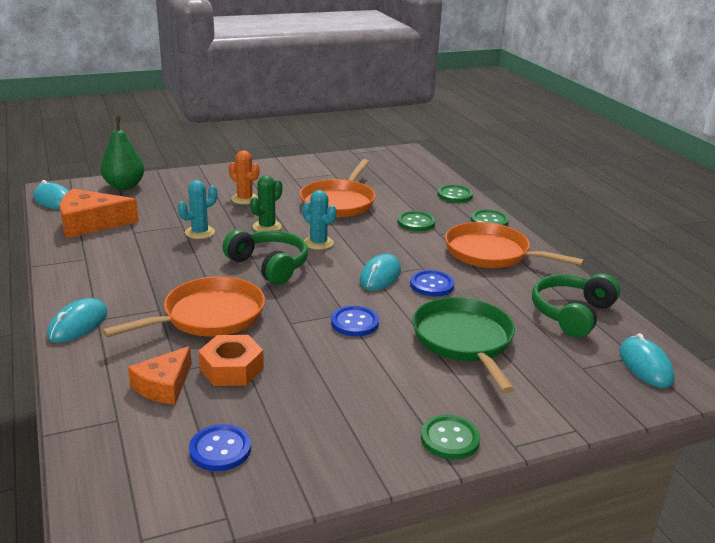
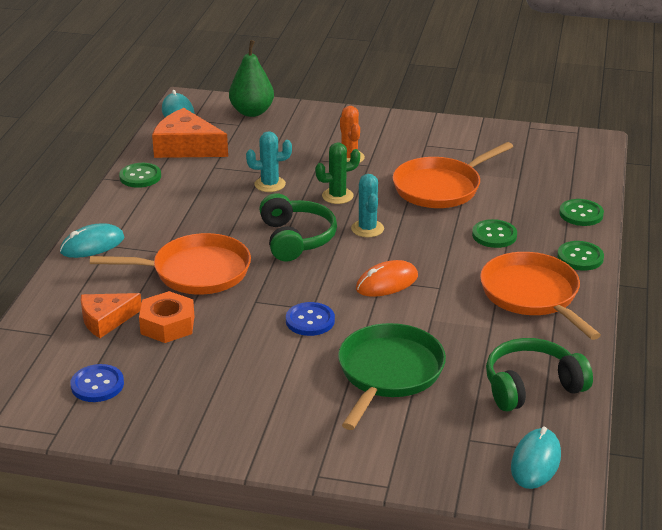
camera: 35 degrees right, 5 degrees up
(380, 276) = (387, 283): turquoise mouse -> orange mouse
(432, 285) = (426, 308): blue button -> none
(450, 439) = (272, 448): green button -> green button (140, 177)

